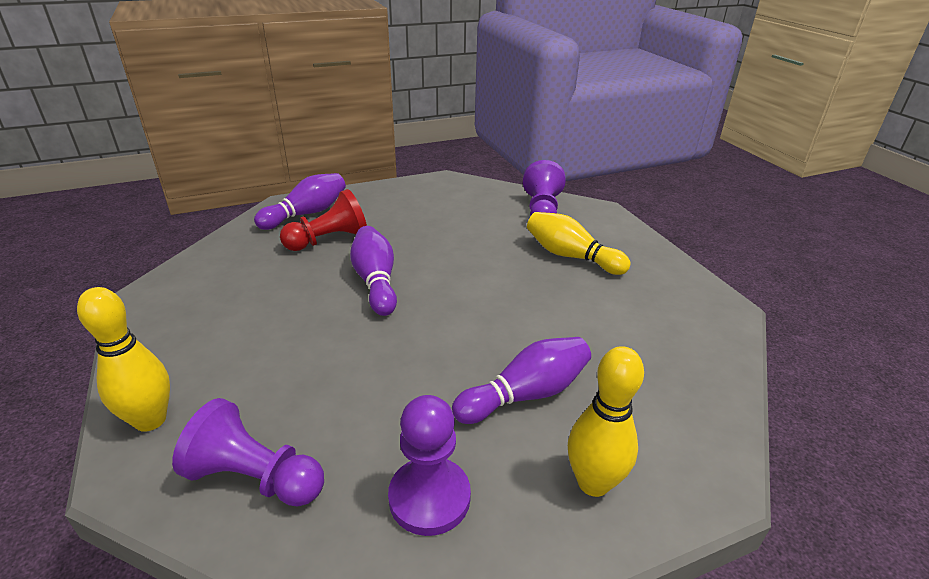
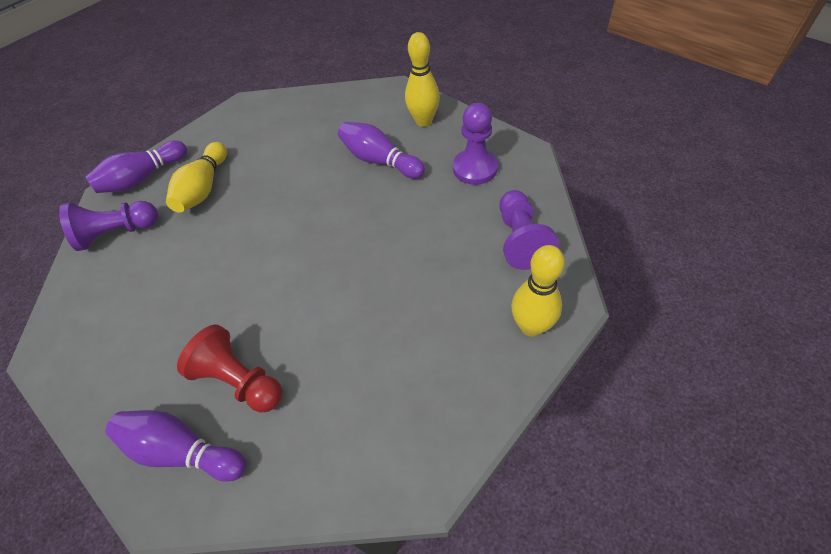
camera: 110 degrees left, 20 degrees up
(376, 282) = (300, 294): purple bowling pin -> purple bowling pin (143, 178)

